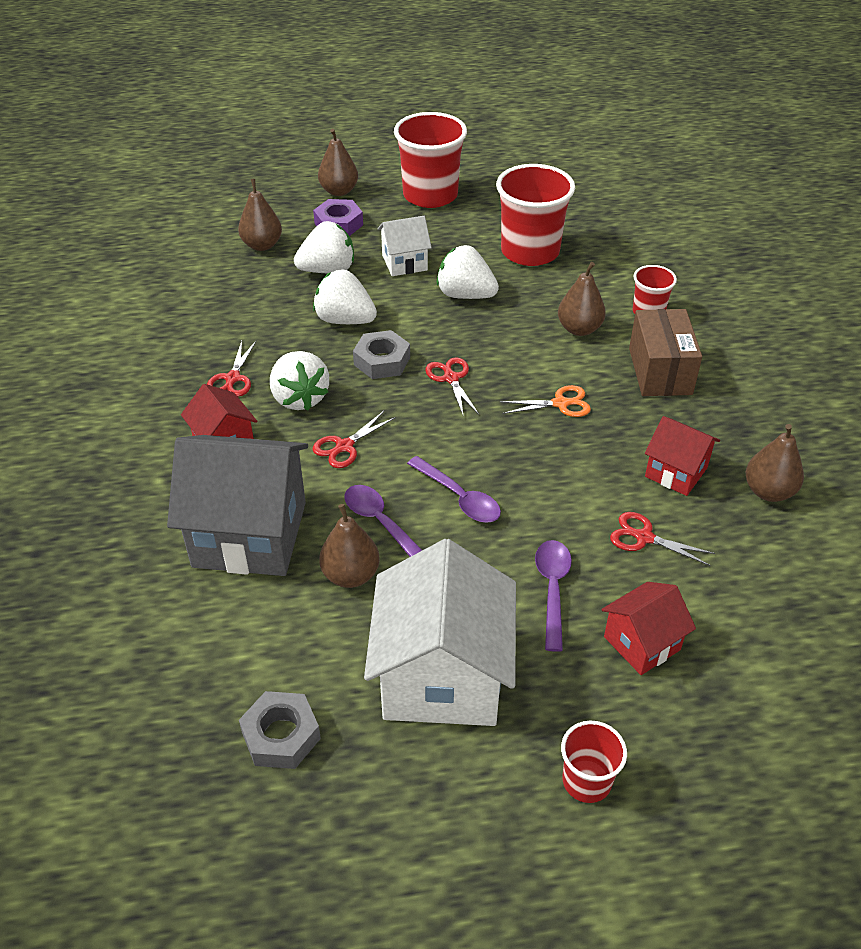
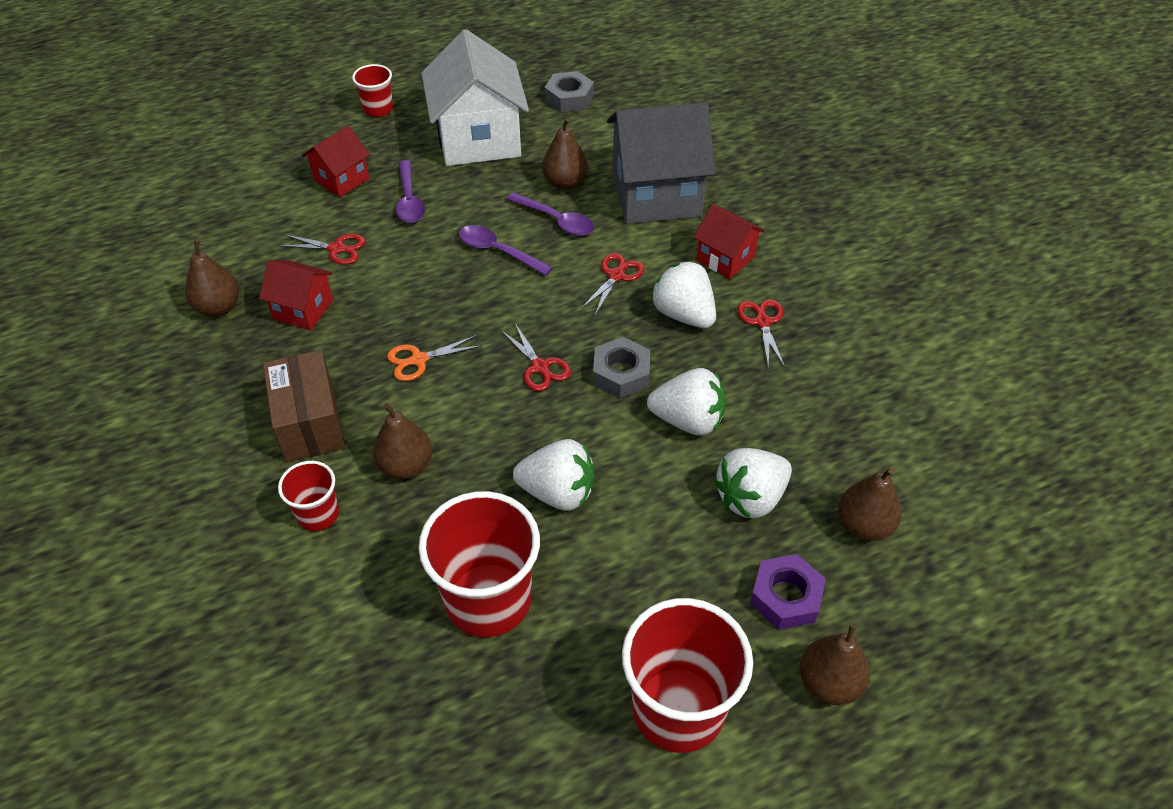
camera: 165 degrees right, 5 degrees up
(404, 262) = (657, 535): white house -> none

